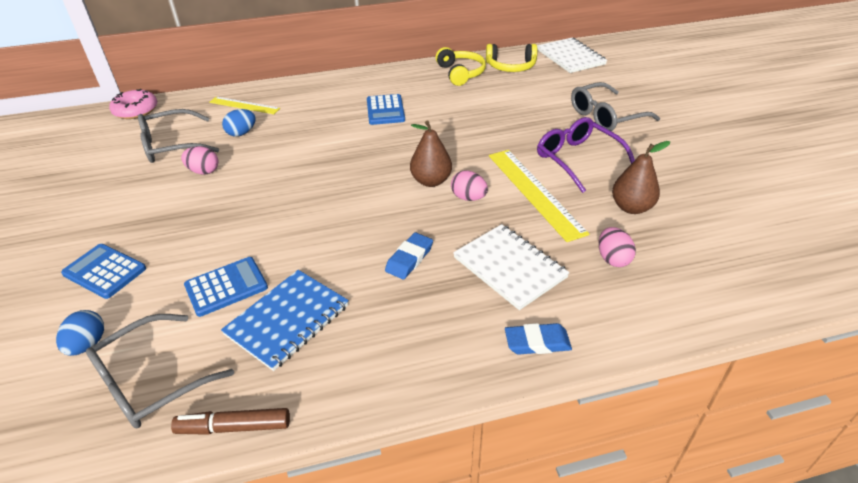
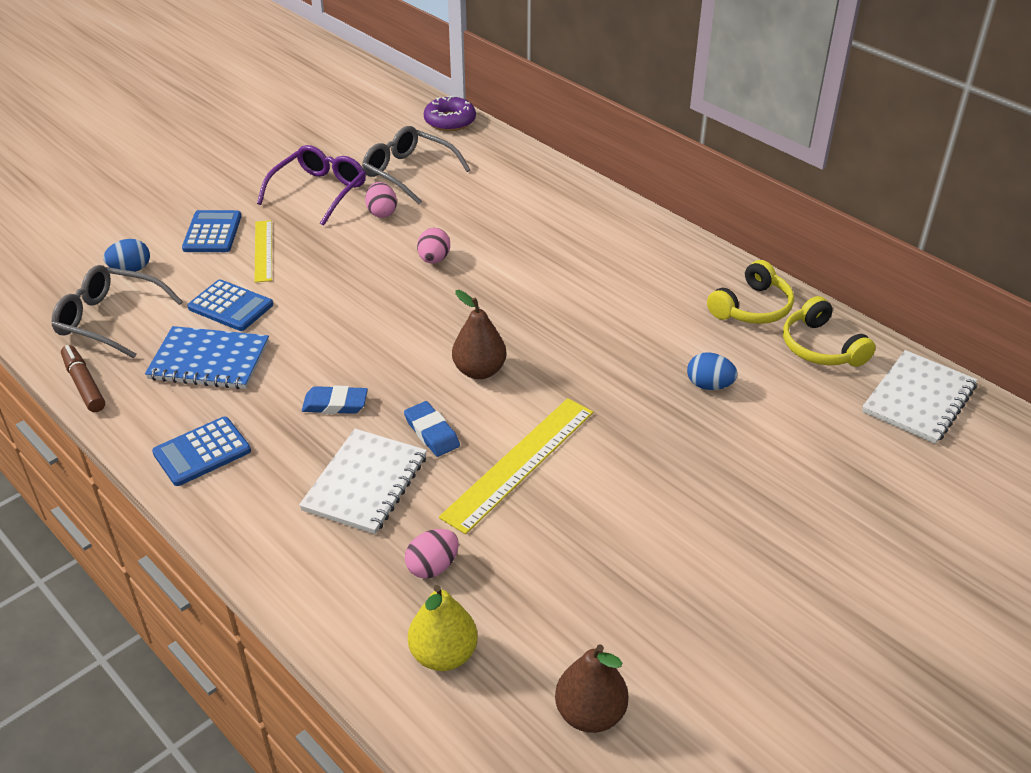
camera: 60 degrees right, 0 degrees up
(136, 110) = (450, 121): pink donut -> purple donut
(242, 133) = (464, 203): blue egg -> blue egg (709, 385)
(244, 105) = (517, 179): yellow ruler -> yellow ruler (263, 250)
(385, 110) = (598, 280): blue calculator -> blue calculator (202, 452)
(468, 198) = (468, 411): pink egg -> pink egg (434, 259)
(537, 342) = (263, 538): blue eraser -> blue eraser (432, 432)
(577, 159) = (624, 482): purple glasses -> purple glasses (319, 191)
(605, 116) = (764, 483): grey glasses -> none
(631, 207) = (550, 562): brown pear -> brown pear (590, 713)
(697, 277) = (443, 654): none -> yellow pear

